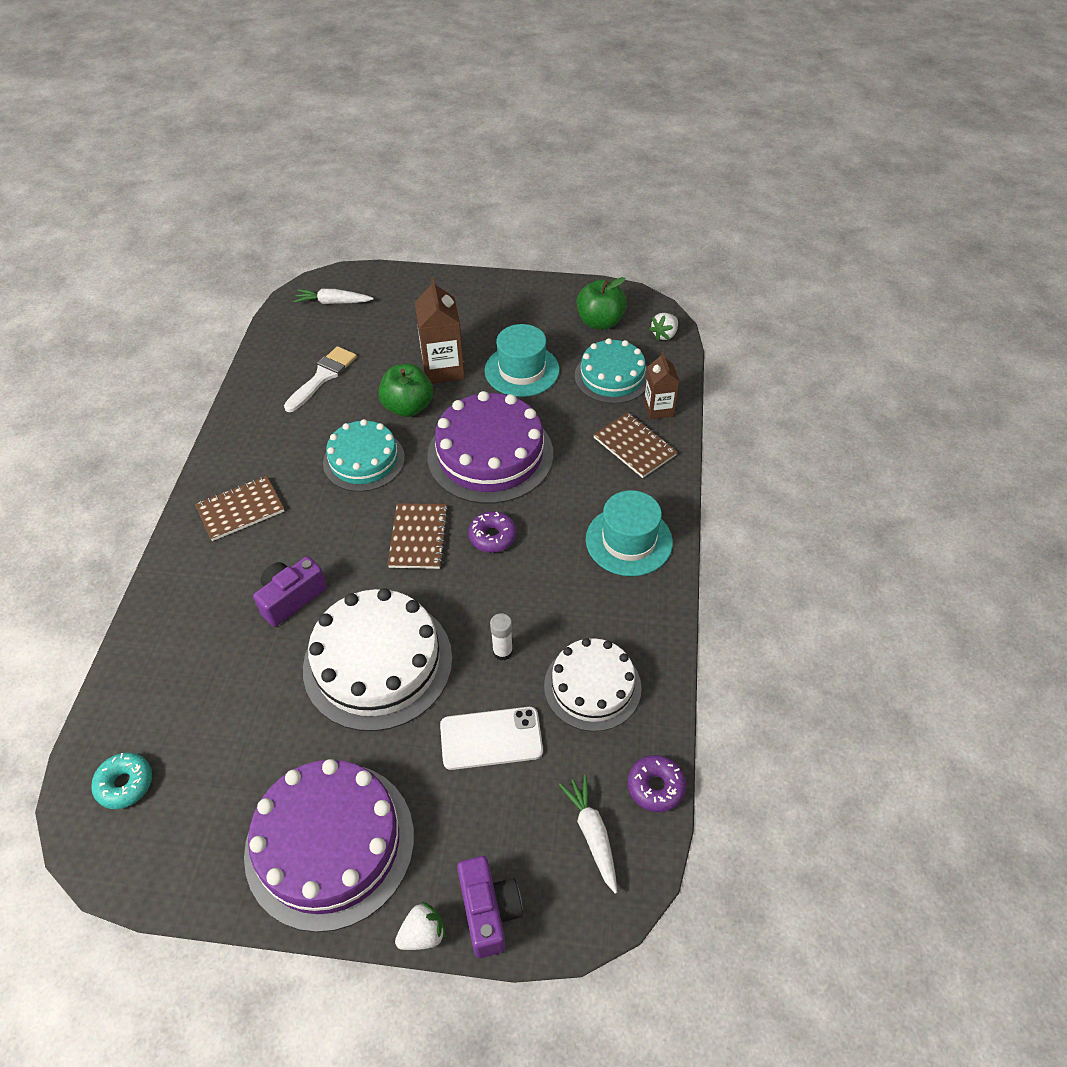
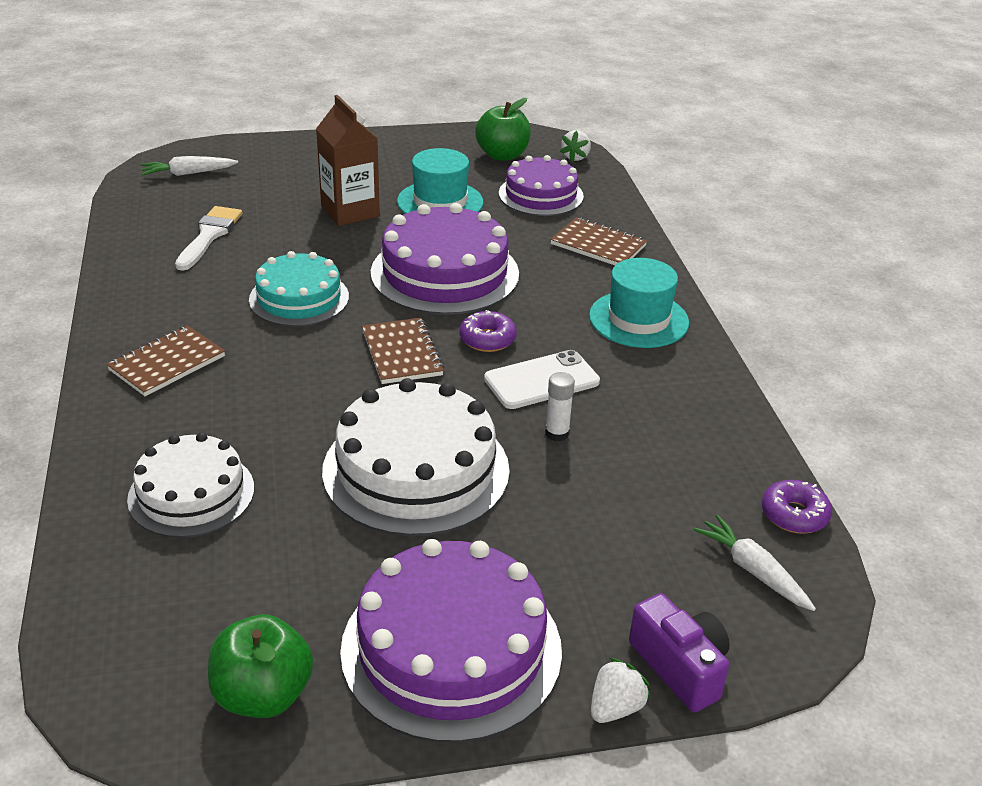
camera: 20 degrees left, 15 degrees down
(125, 784) = (145, 651): turquoise donut -> none
(291, 598) = (275, 431): purple camera -> none
(408, 407) = (327, 247): green apple -> green apple (263, 695)
(491, 738) = (588, 510): white phone -> white phone (541, 380)
(592, 686) = (674, 444): white cake -> white cake (191, 493)
(612, 376) = (541, 195): turquoise cake -> purple cake
(658, 409) = (605, 213): brown carton -> none

